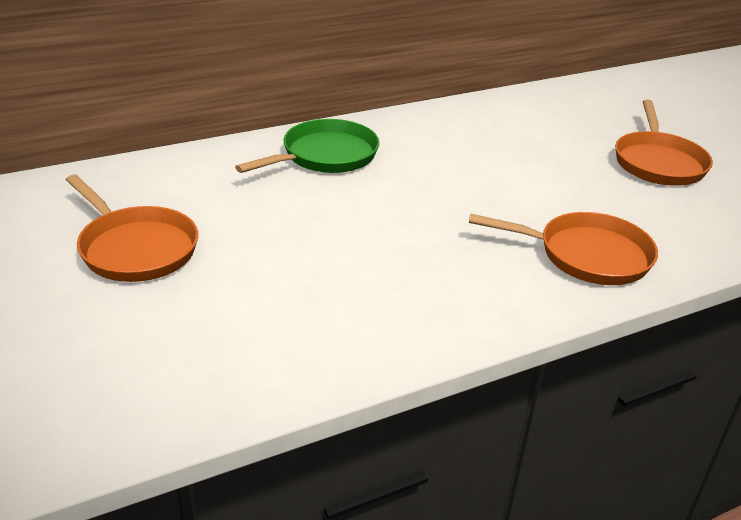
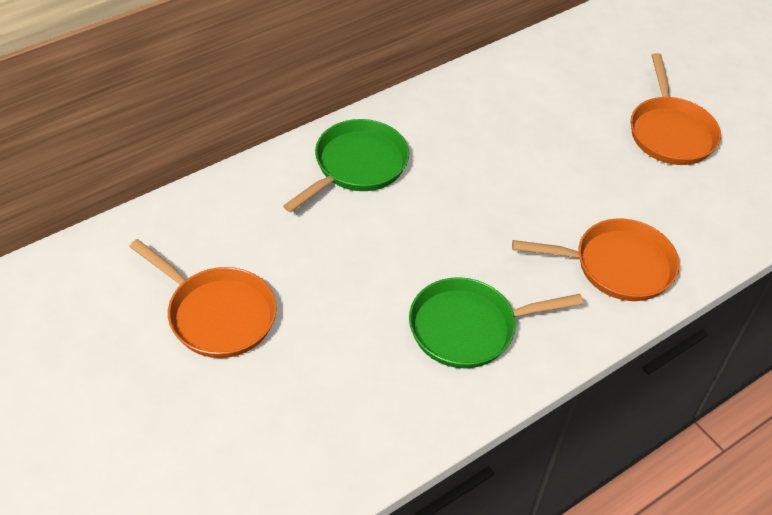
camera: 10 degrees left, 15 degrees up
(407, 288) = (469, 328): none -> green pan

